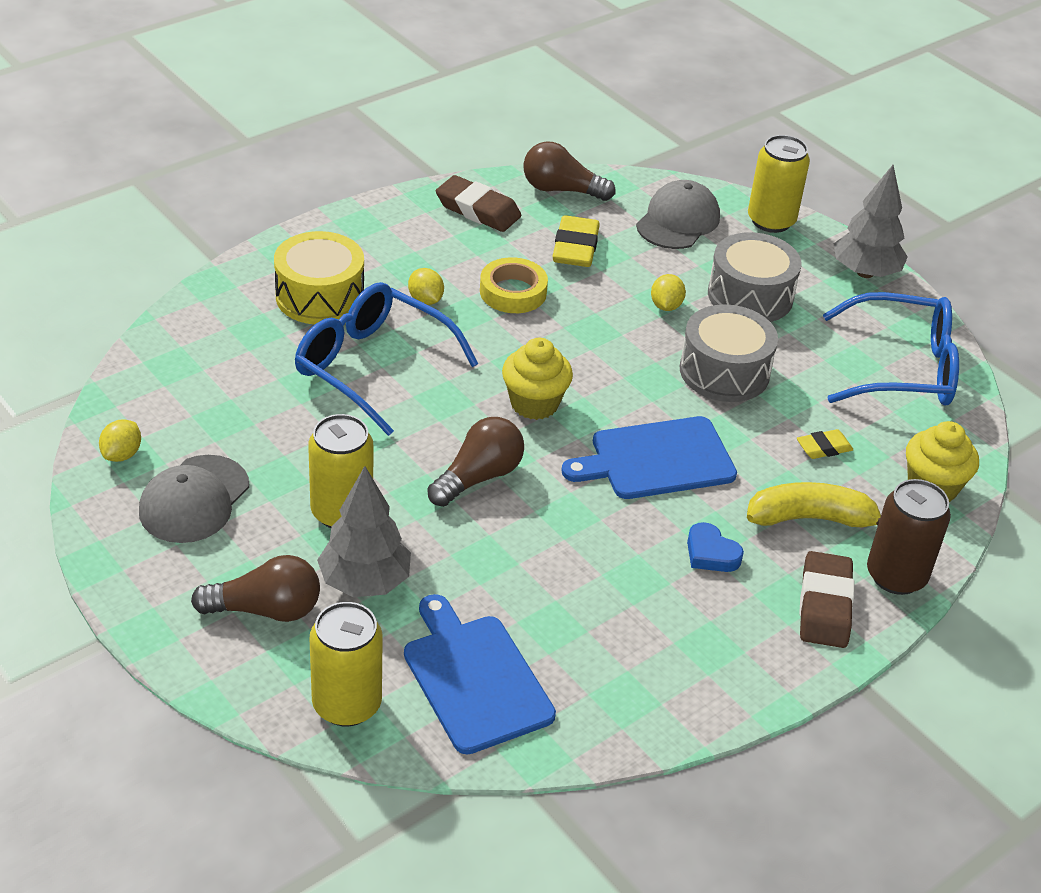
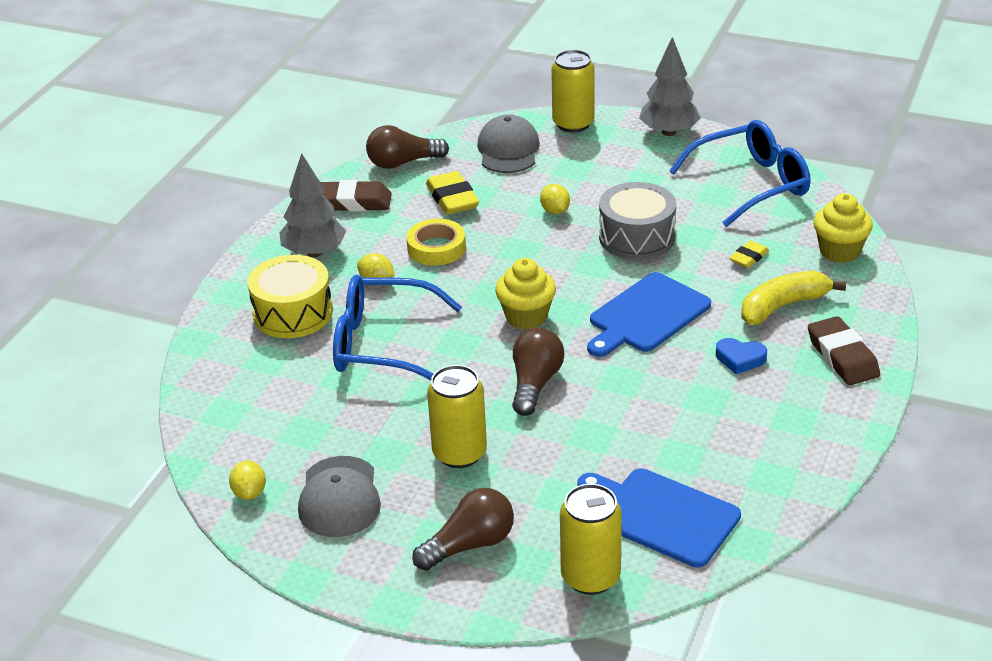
camera: 25 degrees left, 5 degrees down
(364, 582) = (523, 491): grey tree -> grey tree (314, 252)
(750, 296) = (606, 180): grey drum -> none
(896, 576) = (869, 317): brown can -> none

